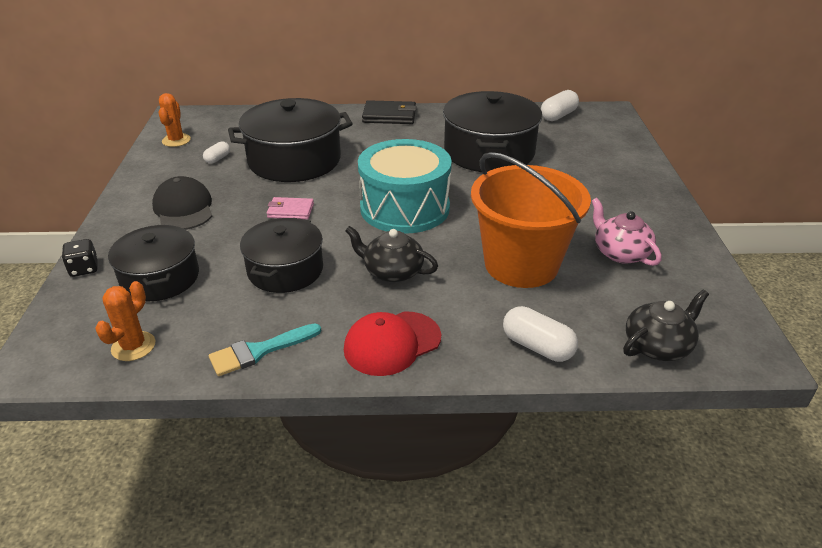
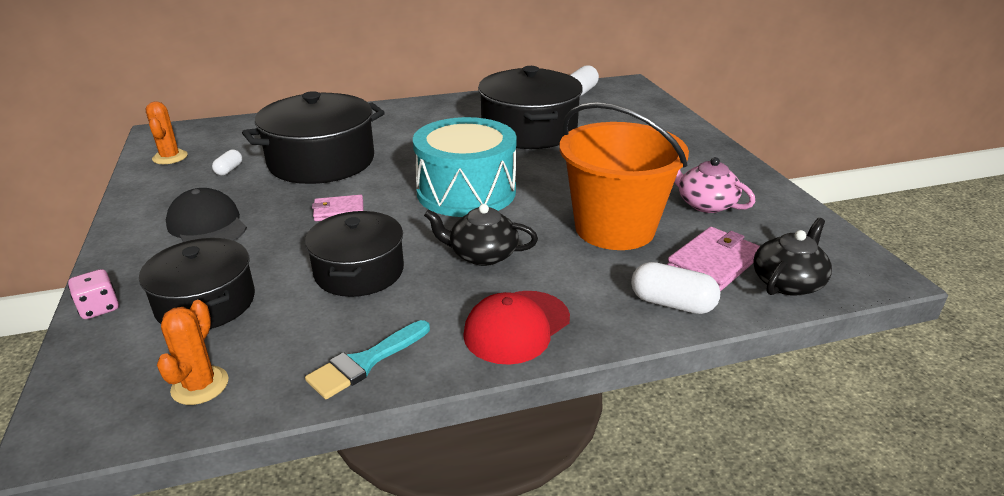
camera: 15 degrees left, 5 degrees down
(84, 269) = (99, 308): black dice -> pink dice
(389, 116) = (409, 109): black wallet -> none
(597, 313) = (713, 262): none -> pink wallet

